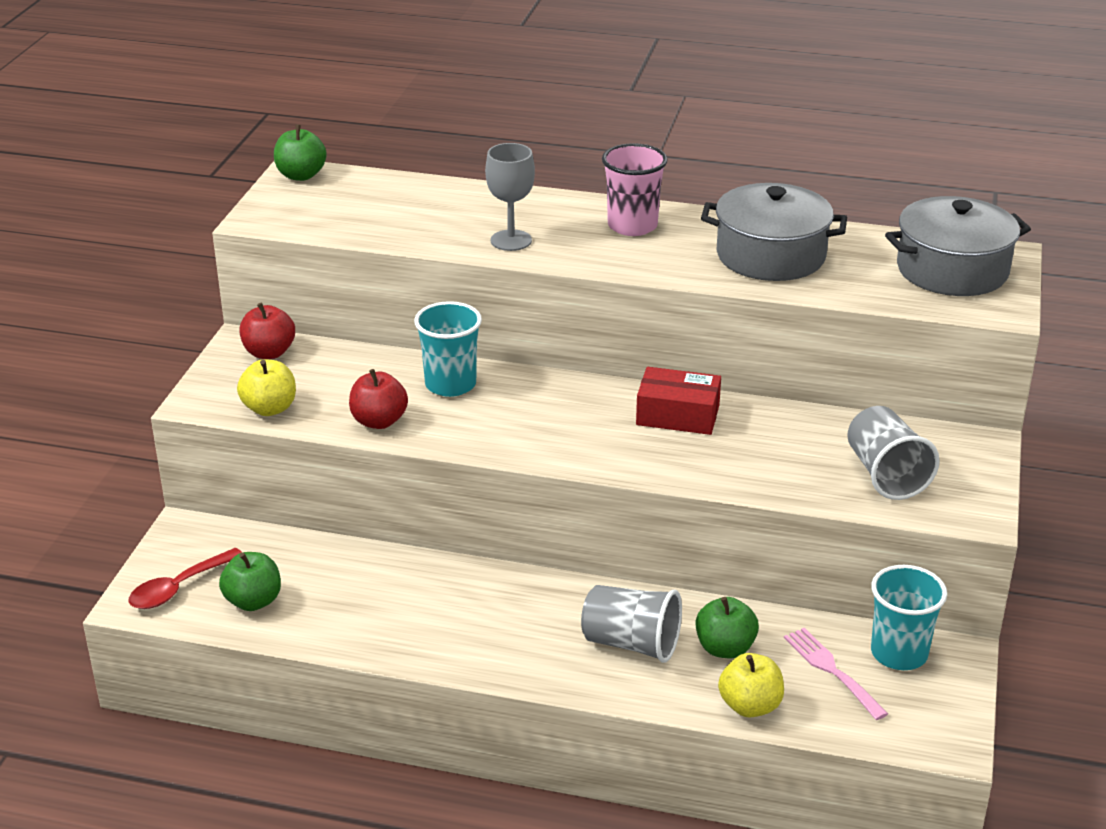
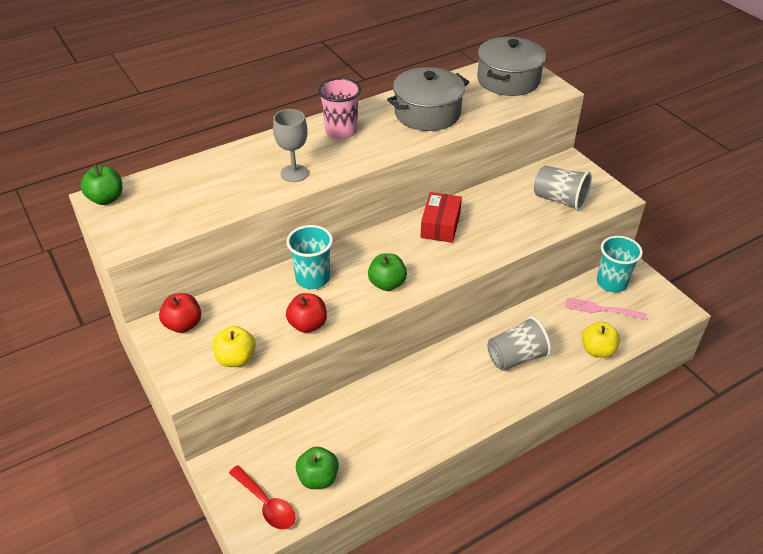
camera: 45 degrees left, 10 degrees up
(179, 588) = (266, 504): red spoon -> red spoon turned 45 degrees counterclockwise
(677, 415) = (440, 225): red box -> red box turned 45 degrees counterclockwise
(725, 648) = (552, 330): green apple -> green apple (387, 284)

